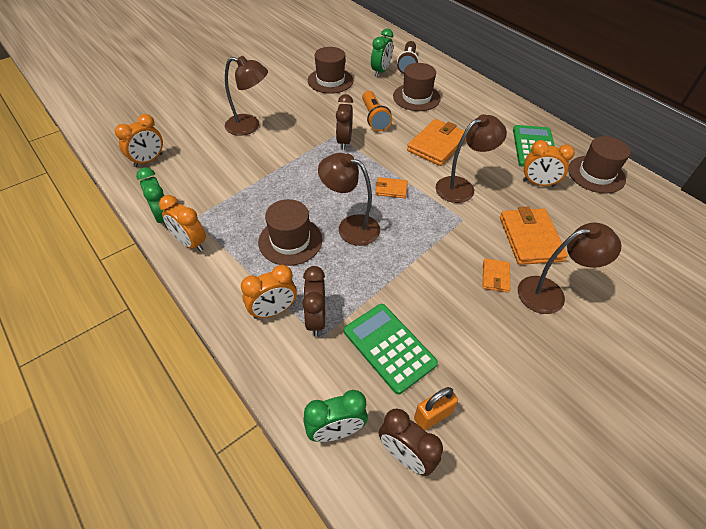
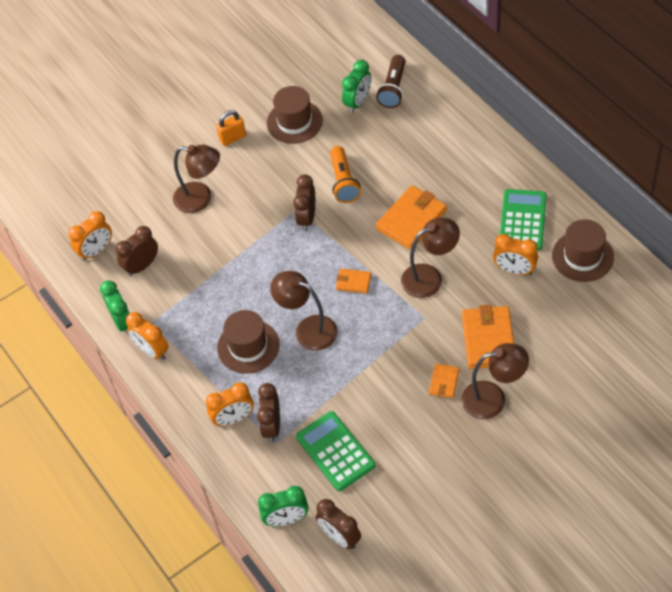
camera: 10 degrees right, 5 degrees up
(190, 172) = (142, 266): none -> brown clock
(416, 97) = (397, 146): brown hat -> none
(432, 416) = (365, 507): orange padlock -> orange padlock (233, 138)

